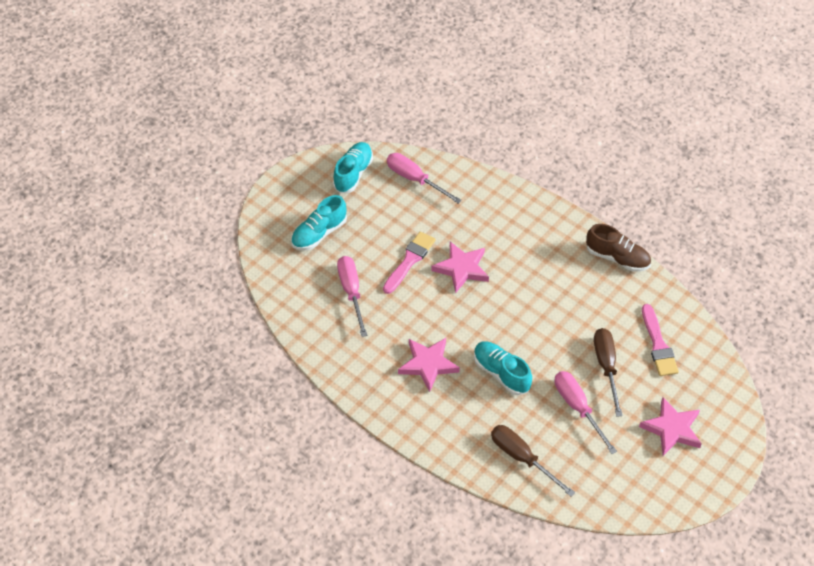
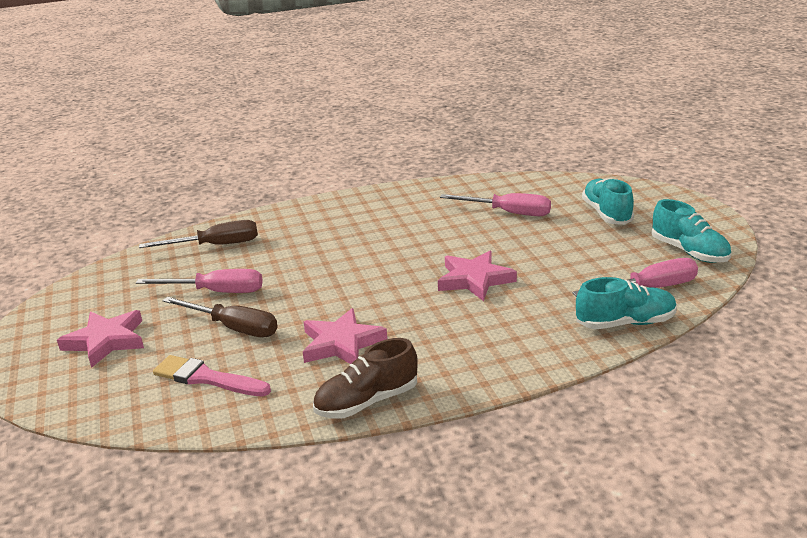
camera: 125 degrees right, 25 degrees down
(409, 261) = (518, 252): pink brush -> none
(428, 364) = (376, 228): pink star -> pink star (341, 343)
(501, 373) = (315, 262): turquoise shoe -> turquoise shoe (625, 323)

